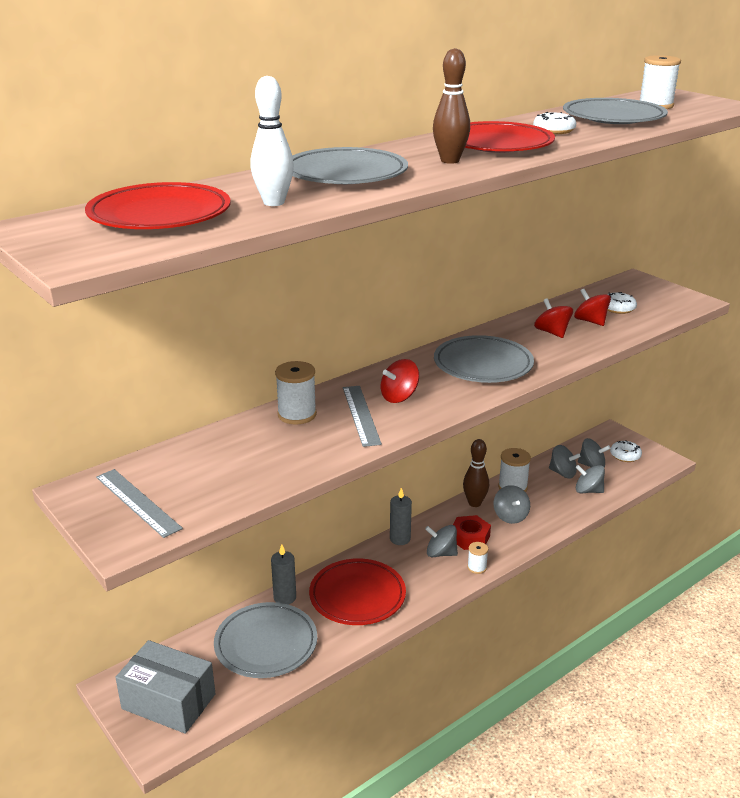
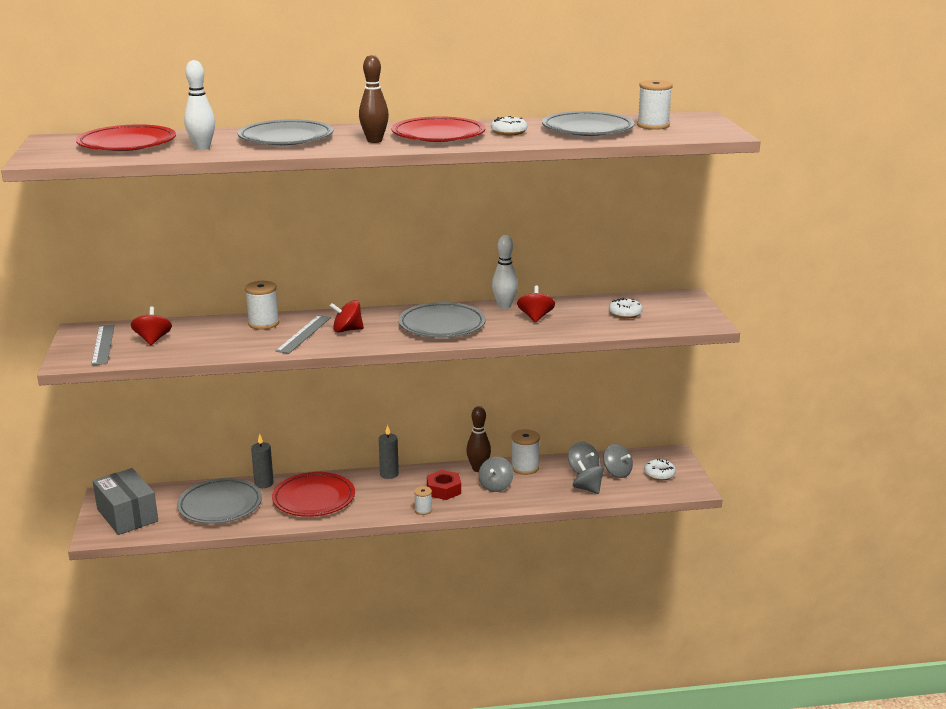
camera: 30 degrees right, 5 degrees down
(441, 553) = (408, 493): grey spinning top -> none
(506, 328) = (504, 306): none -> white bowling pin
(590, 321) = (583, 317): red spinning top -> red spinning top (153, 340)

